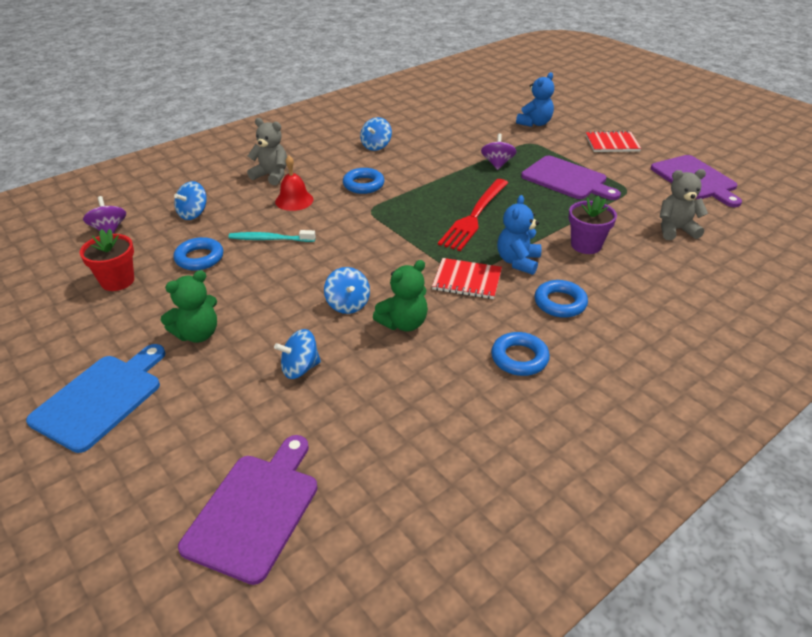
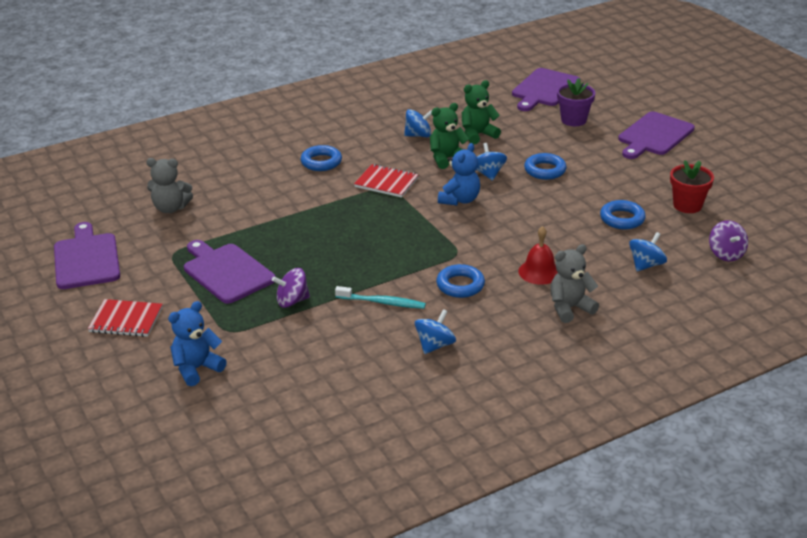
camera: 170 degrees left, 5 degrees down
(100, 398) = (654, 135): blue cutting board -> purple cutting board
(197, 334) = (602, 164): green teddy bear -> green teddy bear (478, 135)
(270, 239) = (559, 231): turquoise toothbrush -> turquoise toothbrush (382, 302)
(271, 175) = (570, 308): grey teddy bear -> grey teddy bear turned 120 degrees clockwise
(300, 368) = (524, 140): blue spinning top -> blue spinning top (418, 135)
(474, 216) = (353, 237): red fork -> none
(497, 164) = (292, 301): purple spinning top -> purple spinning top turned 60 degrees clockwise
(518, 262) = (335, 193): blue teddy bear -> blue teddy bear (459, 200)
(519, 358) = (372, 134): blue ring -> blue ring (545, 170)
(586, 245) = (265, 201): purple flower pot -> purple flower pot (573, 120)

